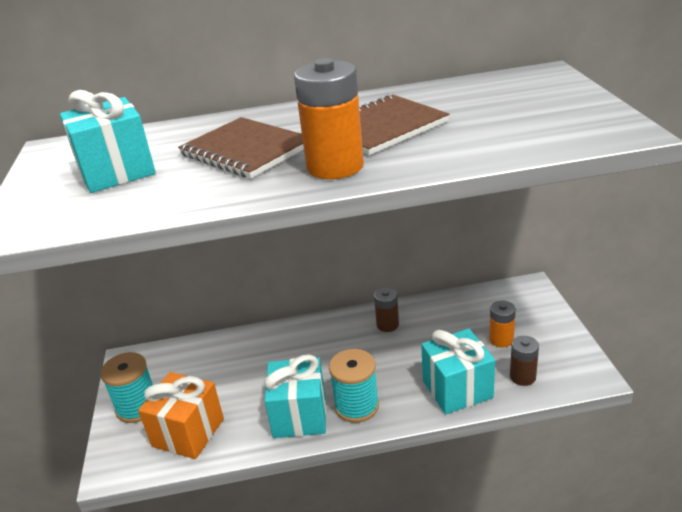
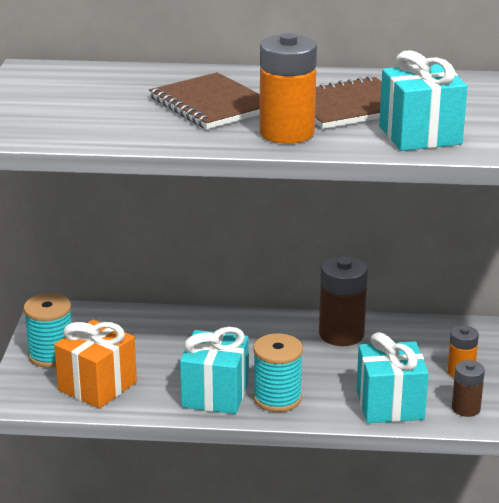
camera: 10 degrees right, 5 degrees down
(117, 172) = (87, 102): turquoise gift -> turquoise gift (420, 135)
(387, 325) = (341, 334): brown battery -> brown battery, size x1.74

